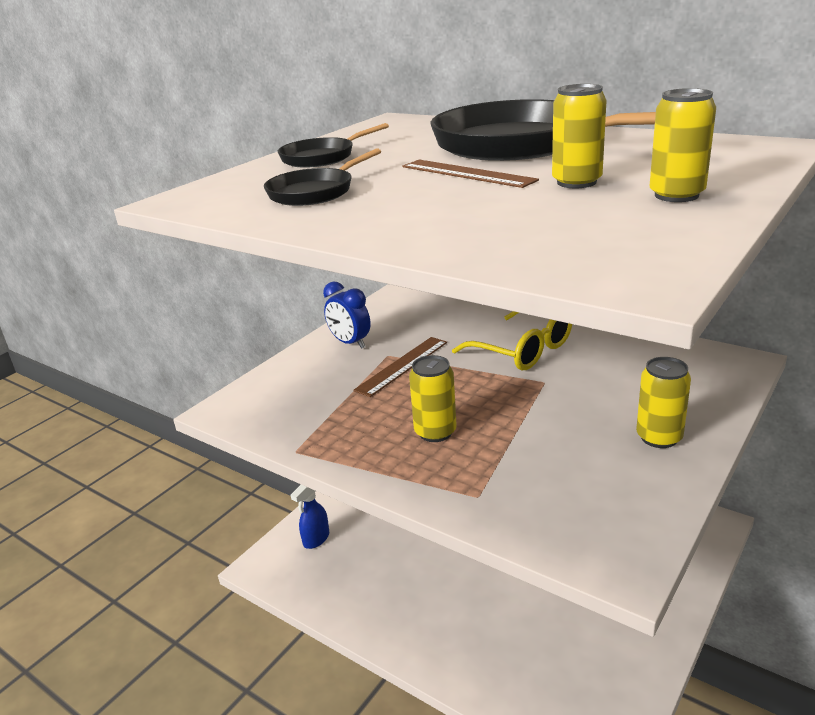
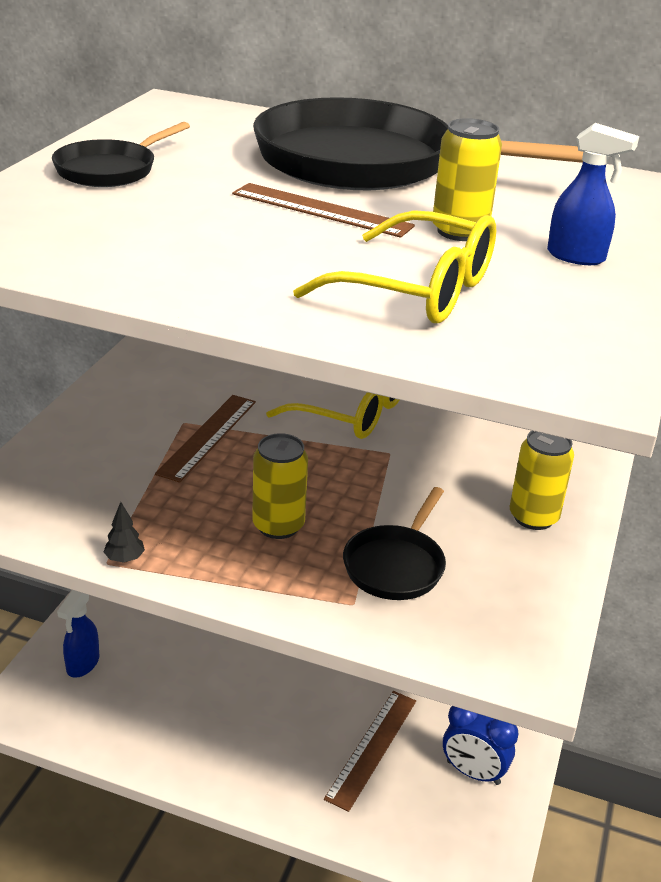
camera: 20 degrees left, 5 degrees up
(309, 449) = (124, 559): none -> black tree
(315, 192) = (137, 233): black pan -> black pan (396, 565)
(350, 343) = (126, 406): blue clock -> blue clock (473, 772)
(517, 221) = (418, 290): none -> yellow glasses
(525, 630) = (371, 748): none -> brown ruler
(676, 195) = (576, 257): yellow can -> blue spray bottle

